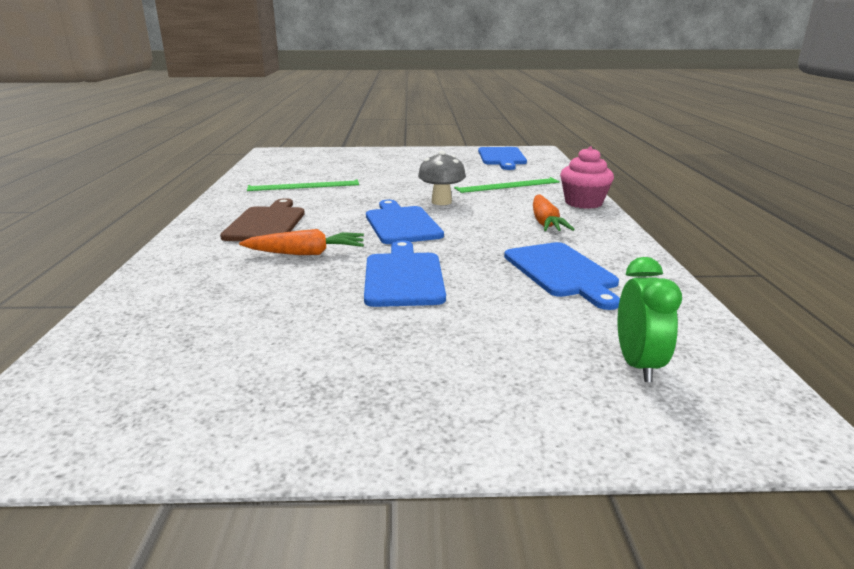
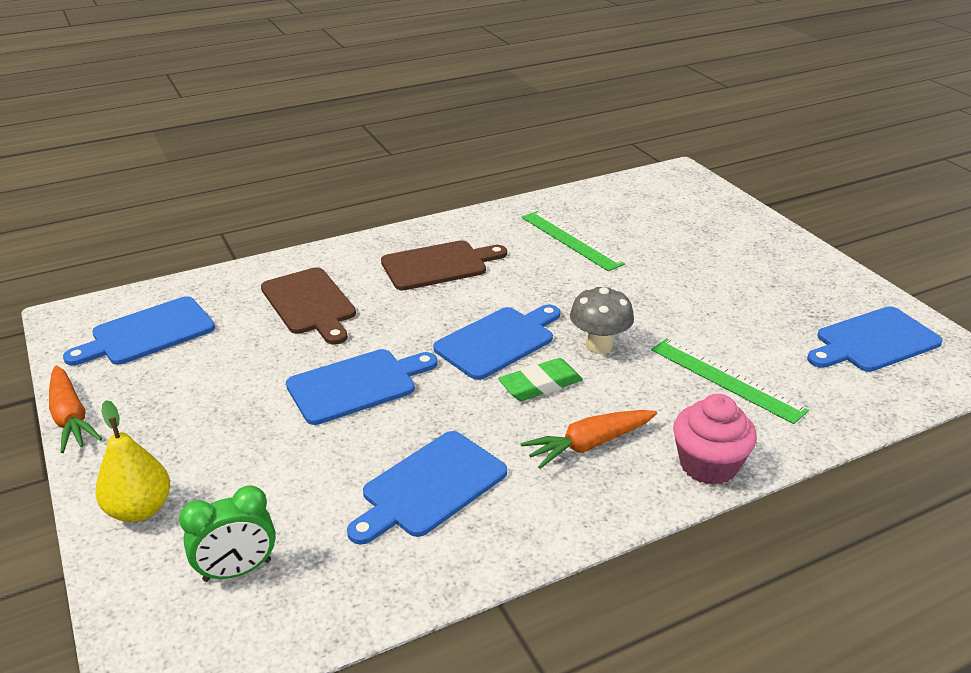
camera: 65 degrees right, 10 degrees up
(151, 375) = (147, 333): none -> blue cutting board
(243, 277) = (310, 304): none -> brown cutting board
(306, 253) = (379, 314): orange carrot -> orange carrot (71, 418)
(468, 222) = (540, 384): none -> green eraser
(517, 414) = (140, 509): none -> yellow pear

